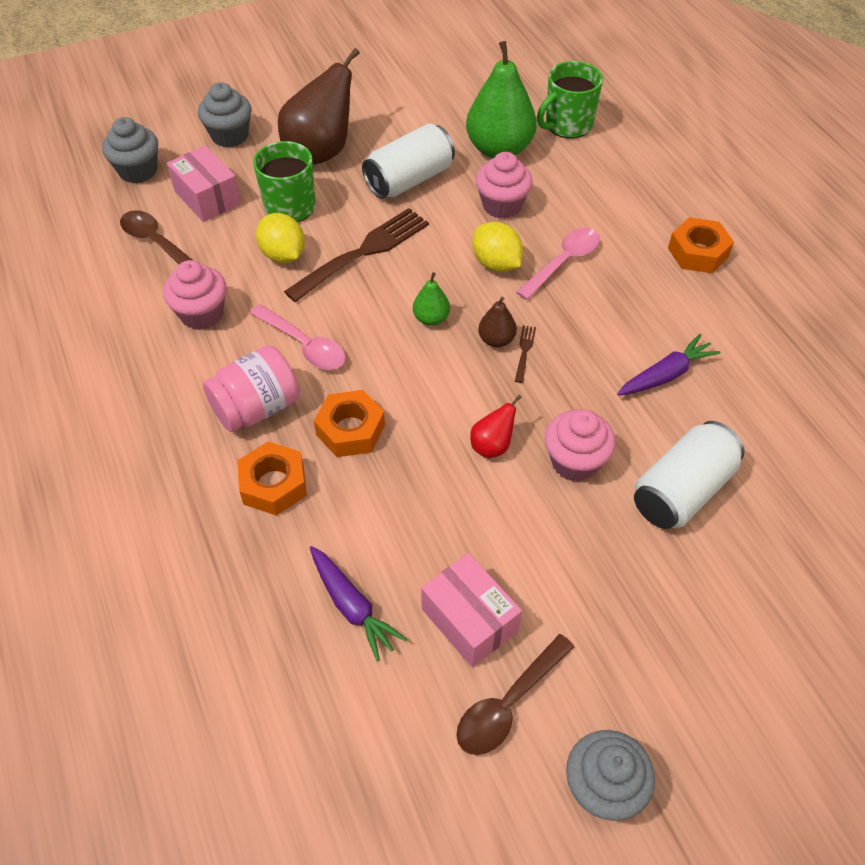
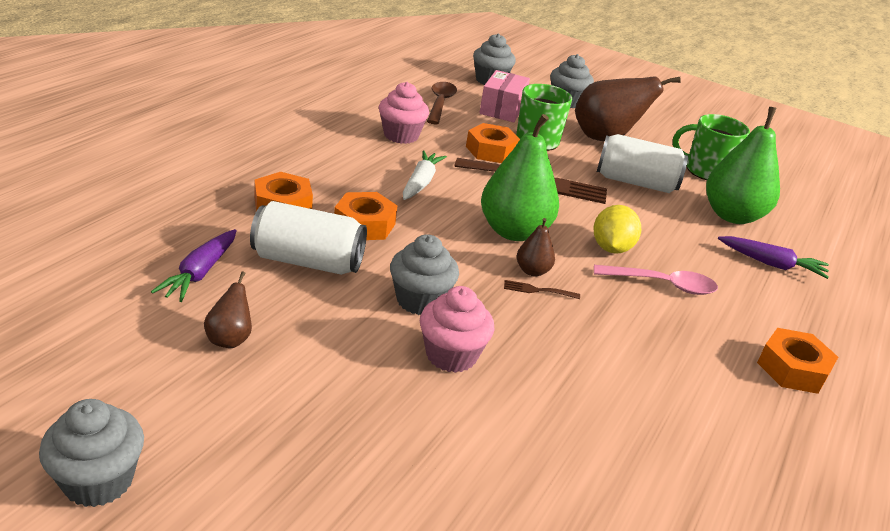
camera: 50 degrees right, 20 degrees down
(257, 408) = (343, 179): pink jar -> none
(283, 255) = (491, 151): yellow lemon -> orange nut
(304, 345) = (421, 182): pink spoon -> white carrot
(431, 319) = (513, 231): green pear -> green pear, size x2.15
(469, 620) = (230, 339): pink box -> brown pear
(492, 446) = (420, 300): red pear -> grey cupcake
(502, 205) = (675, 234): pink cupcake -> none
(508, 704) = (157, 388): brown spoon -> none
(524, 352) = (538, 290): brown fork -> brown fork turned 150 degrees counterclockwise
(567, 125) = (815, 244): green mug -> green mug (705, 171)
(666, 374) = (616, 388): purple carrot -> purple carrot (772, 264)
(682, 490) = (488, 441): white can -> white can (308, 261)

